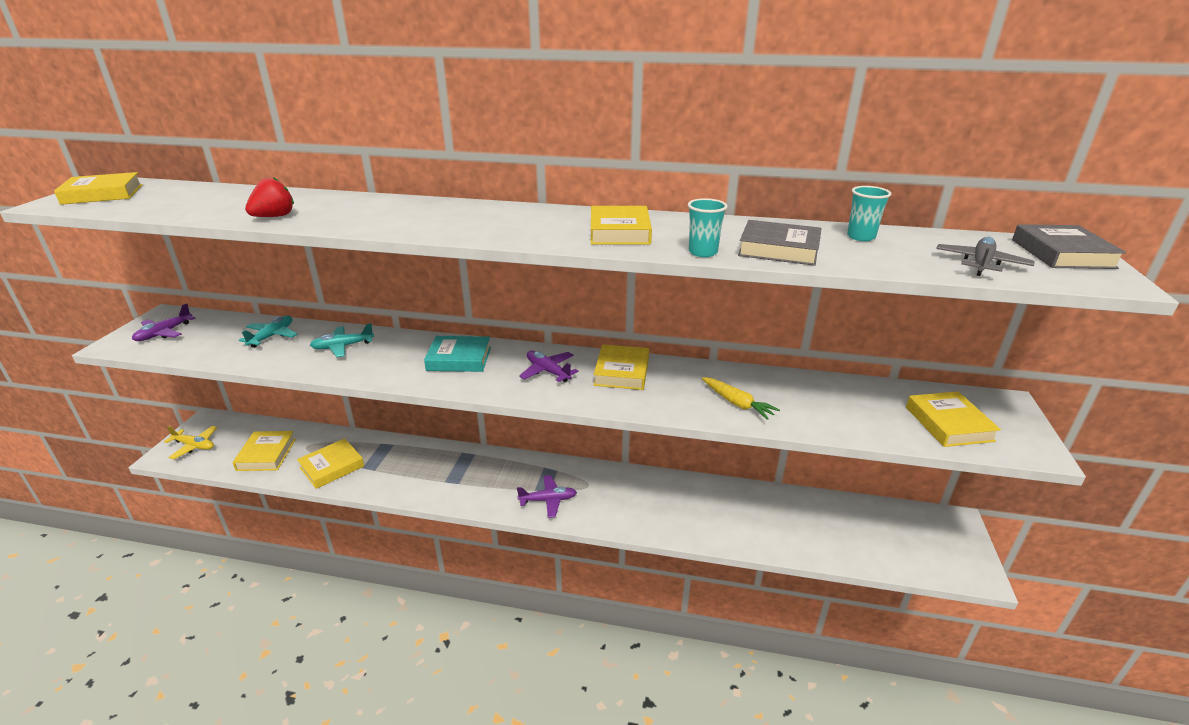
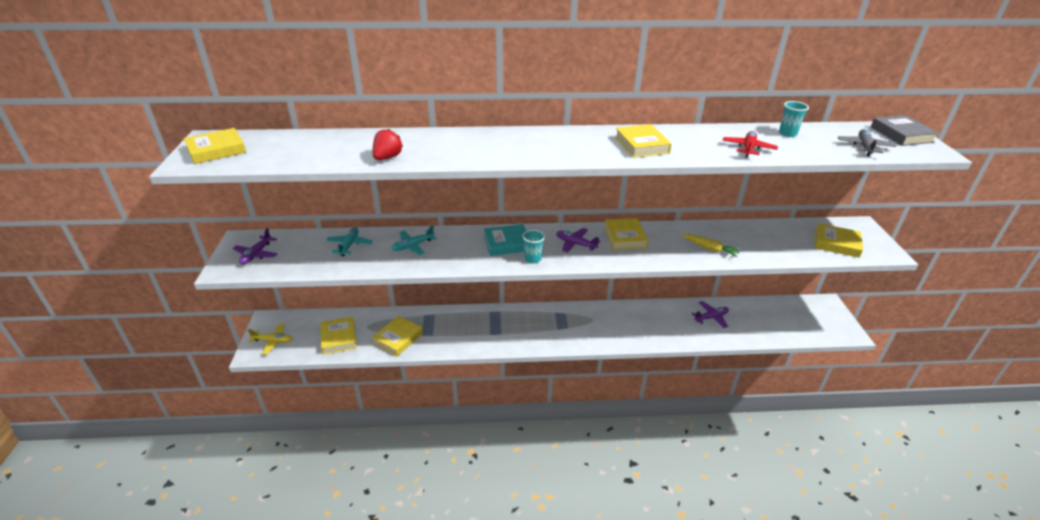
camera: 15 degrees left, 5 degrees up
(548, 500) = (571, 334): purple plane -> purple plane (711, 317)
(703, 252) = (706, 156): turquoise cup -> turquoise cup (533, 259)
(779, 249) = (748, 149): grey book -> red plane
(948, 424) = (836, 243): yellow book -> yellow book turned 45 degrees counterclockwise

